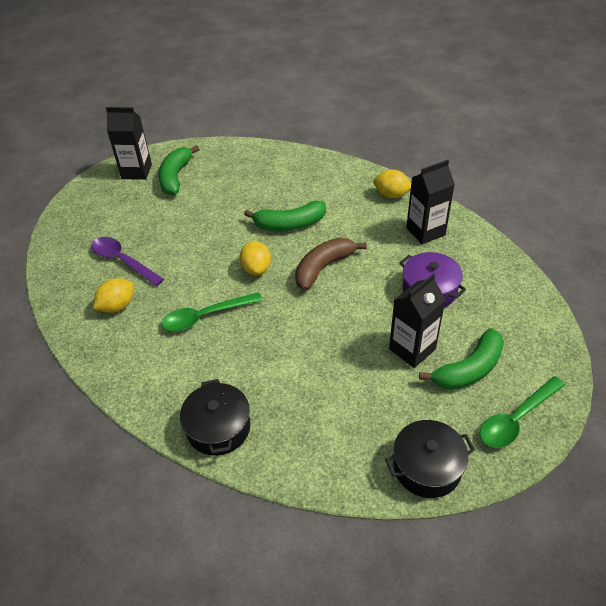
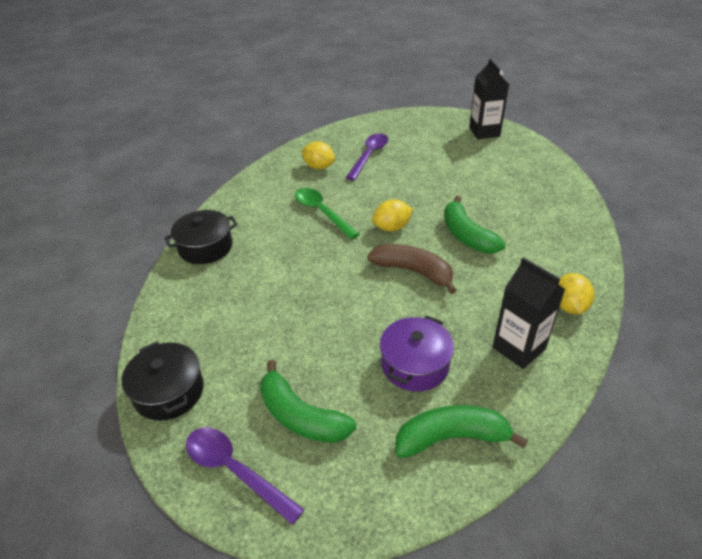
camera: 75 degrees right, 5 degrees down
(176, 177) = (491, 153): green banana -> green banana (451, 438)
(412, 349) = (318, 360): black carton -> none
(516, 419) = (235, 470): green spoon -> purple spoon

